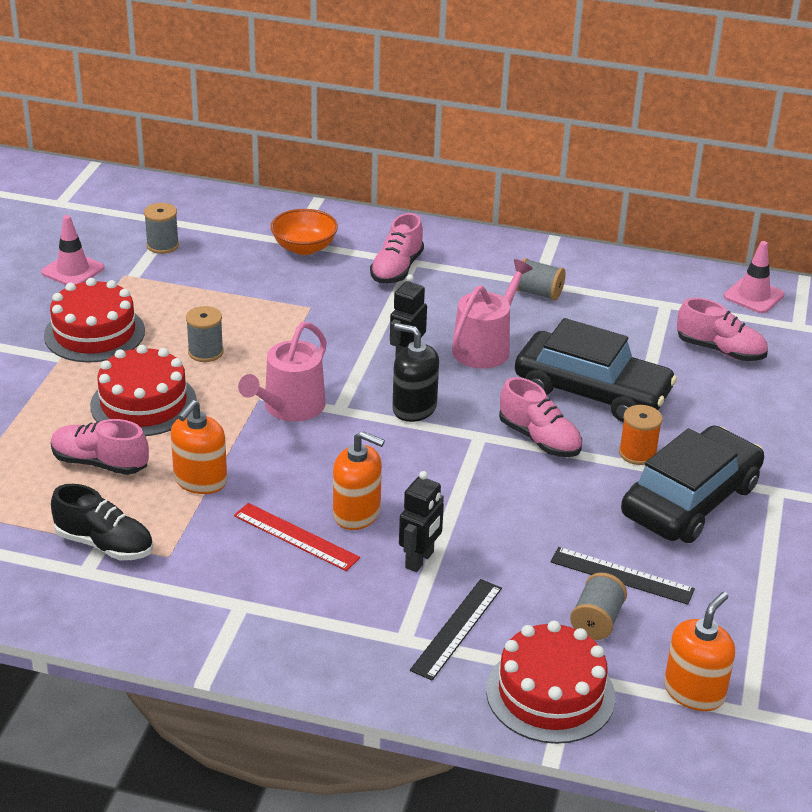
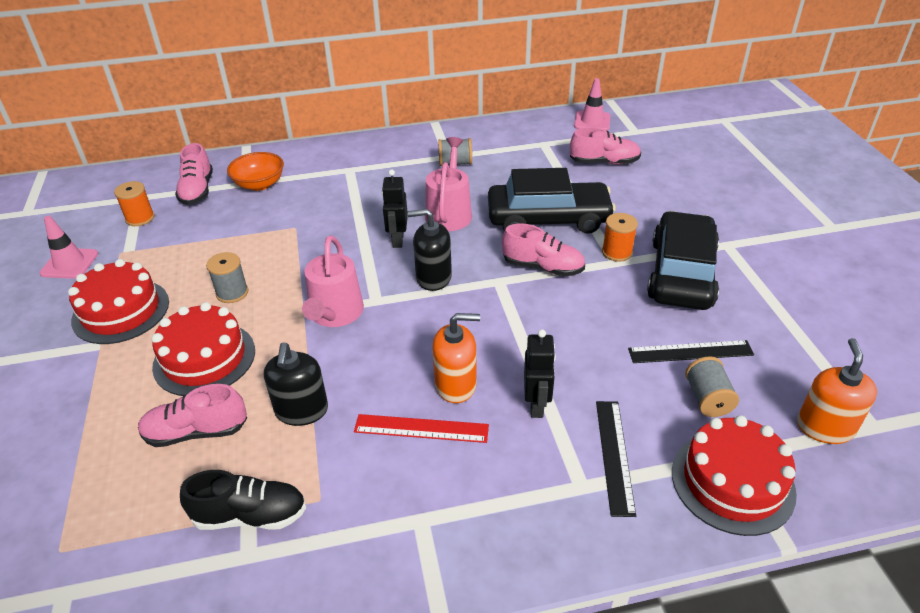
camera: 25 degrees left, 5 degrees up
(162, 245) = (140, 218): grey spool -> orange spool
(200, 480) = (301, 410): orange soap dispenser -> black soap dispenser
(397, 269) = (341, 178): pink shoe -> pink shoe (197, 190)

